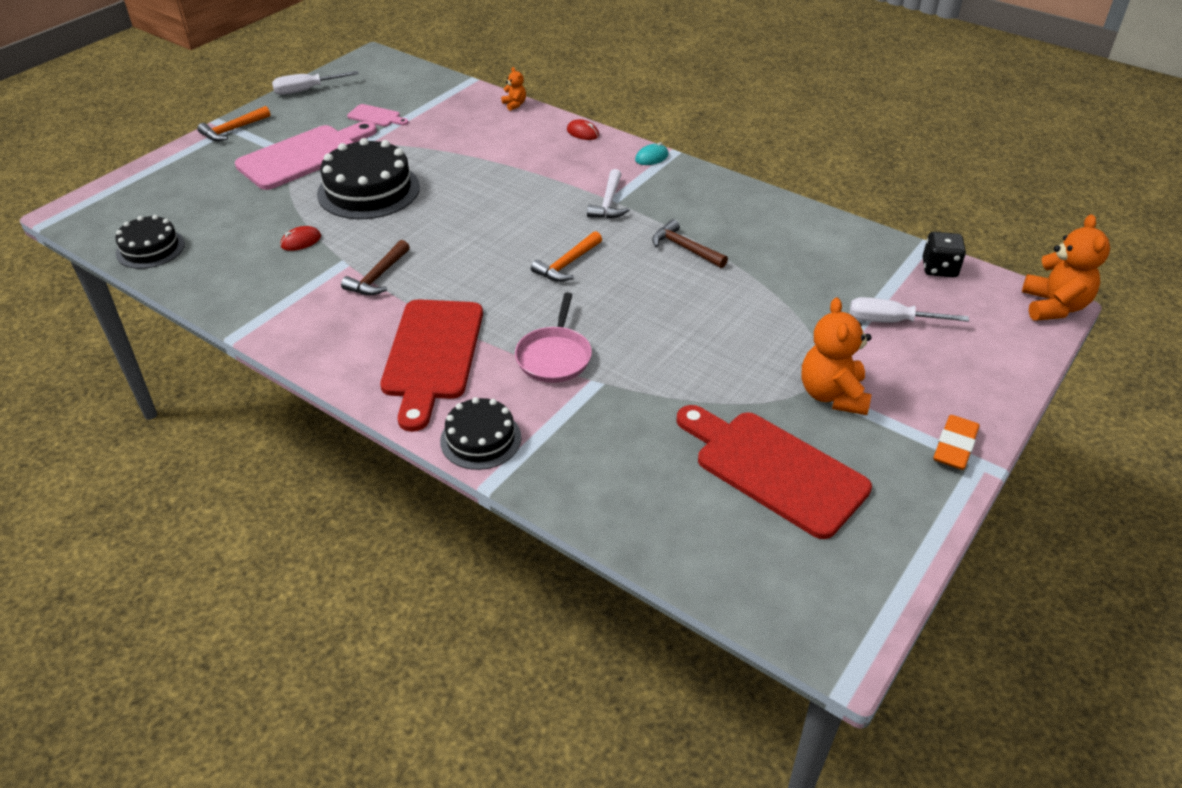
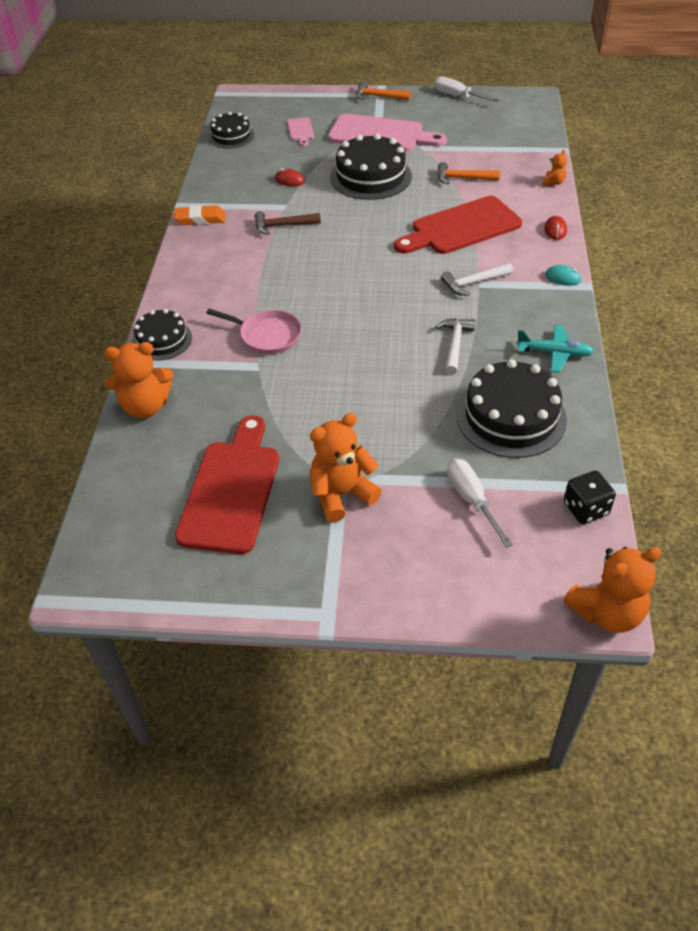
camera: 60 degrees right, 5 degrees up
(376, 116) = (460, 136): pink cutting board -> pink cutting board (301, 131)
(432, 355) = (225, 284): red cutting board -> red cutting board (461, 227)
(554, 356) = (267, 335): pink pan -> pink pan turned 135 degrees counterclockwise
(567, 264) = (375, 296): orange hammer -> orange hammer (462, 178)
(586, 492) = (146, 407): none -> orange teddy bear
(684, 248) = (455, 345): brown hammer -> white hammer
(745, 203) = (554, 353): none -> turquoise plane
(805, 258) = (511, 417): none -> black cake
(954, 446) = (335, 591): orange eraser -> orange eraser (200, 219)

